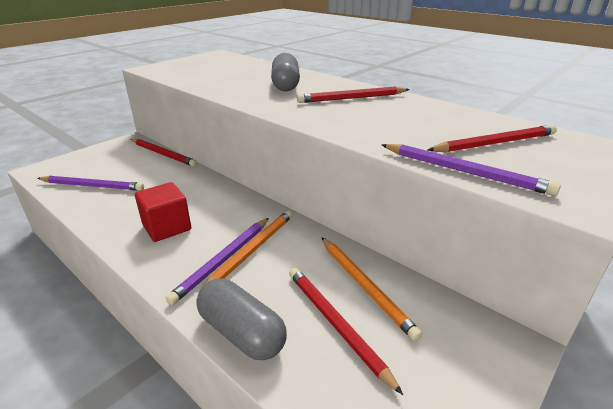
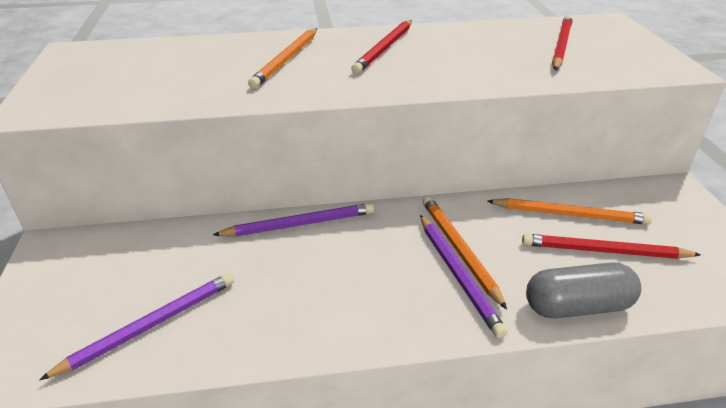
camera: 50 degrees left, 5 degrees up
(163, 154) = (151, 231): red pencil -> none
(167, 227) = (349, 292): red cube -> none
(285, 85) = (286, 60): grey capsule -> orange pencil
(464, 171) = (597, 76): purple pencil -> purple pencil (299, 224)

